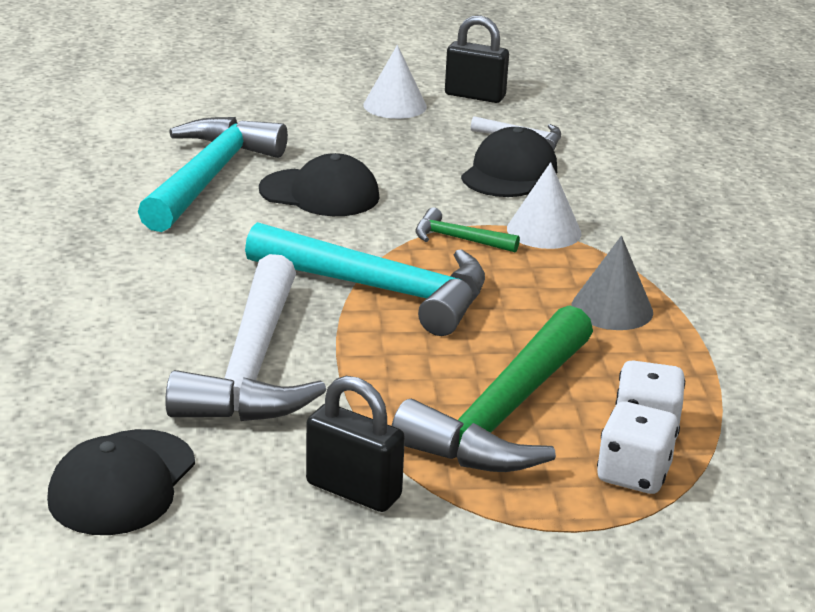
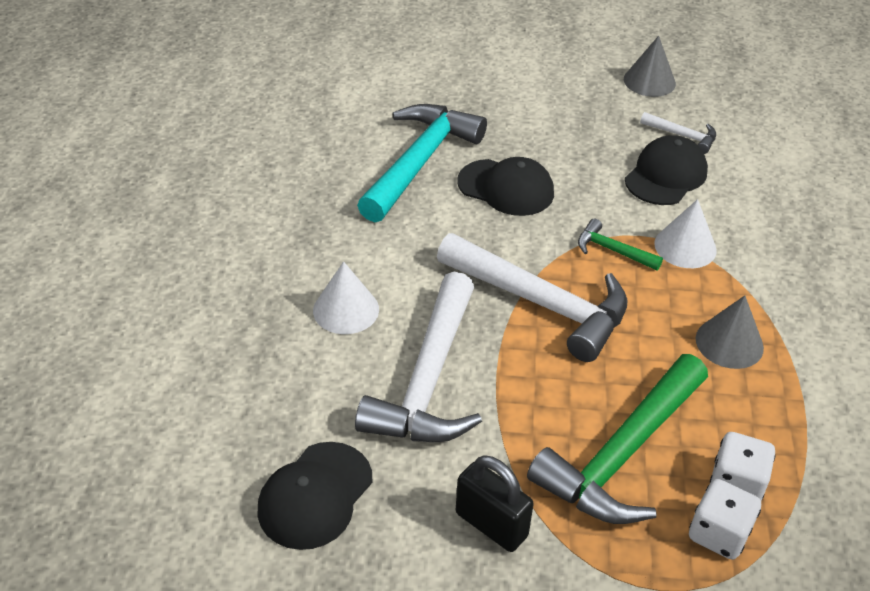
camera: 10 degrees right, 15 degrees up
(381, 290) = (542, 304): turquoise hammer -> white hammer
(395, 105) = (580, 88): white cone -> white cone (346, 309)
(475, 96) = (649, 81): black padlock -> grey cone

